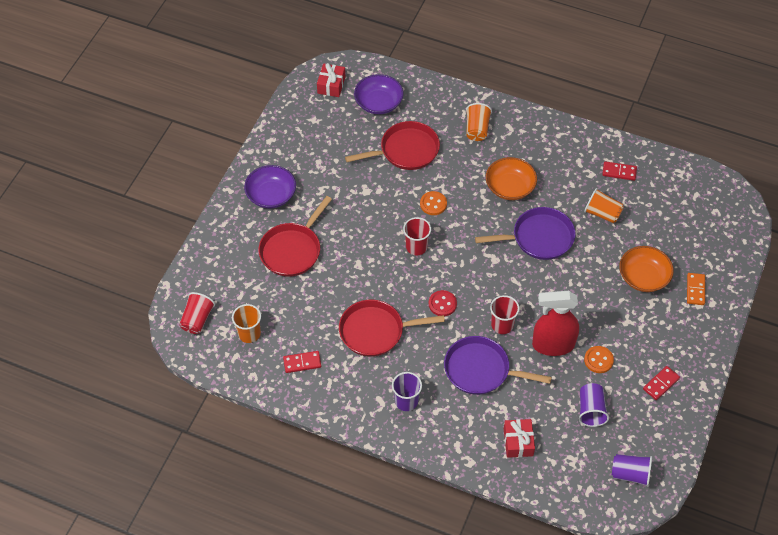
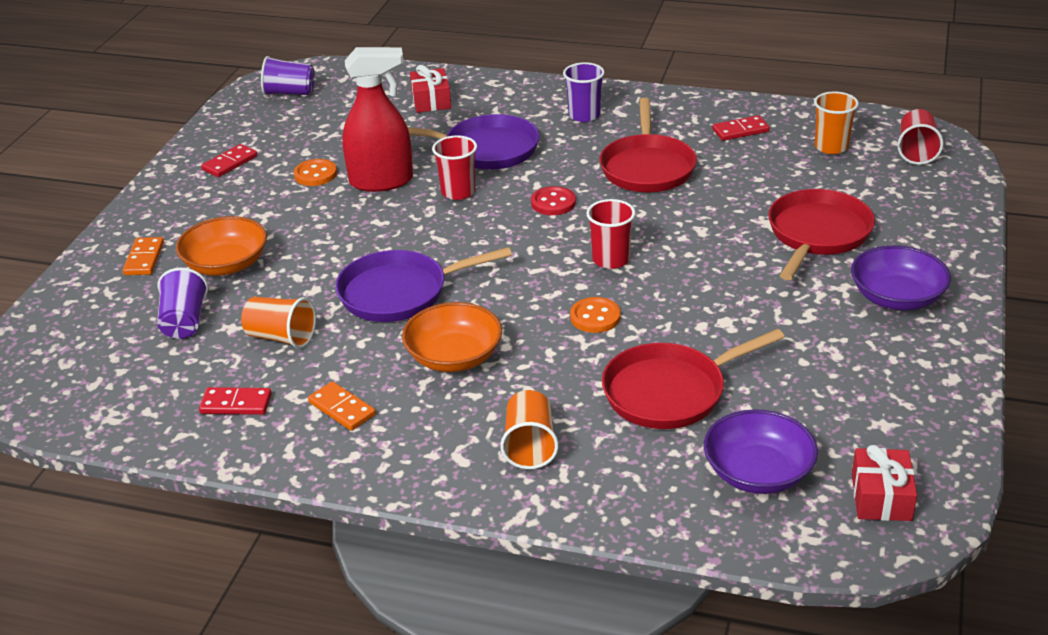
camera: 175 degrees right, 20 degrees down
(375, 331) = (647, 167): red pan -> red pan turned 105 degrees clockwise
(566, 162) = (342, 409): none -> orange domino
(591, 410) = (333, 132): purple cup -> purple cup (184, 322)

